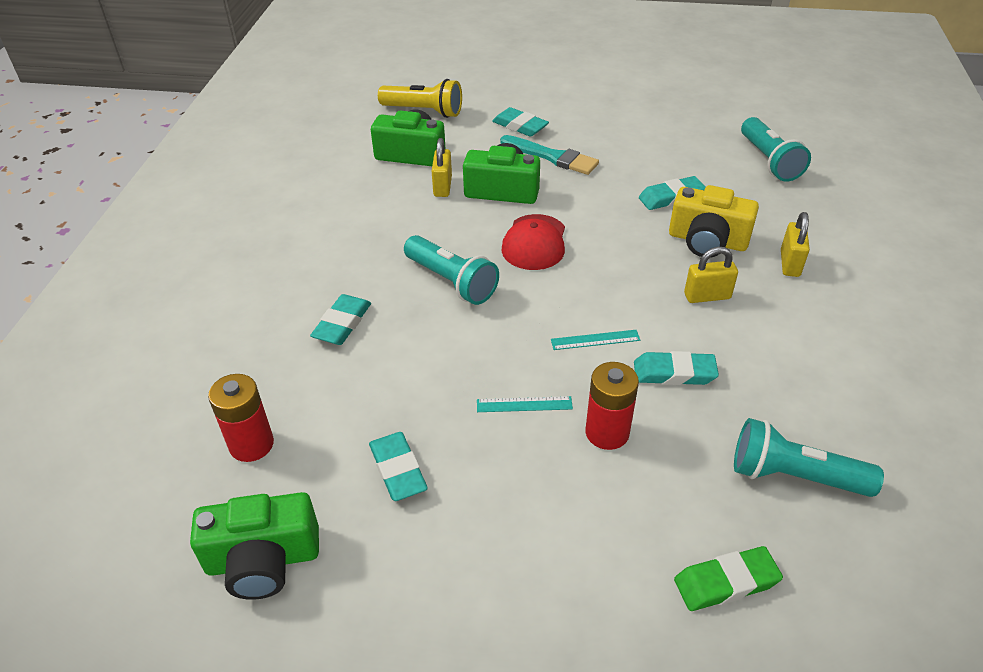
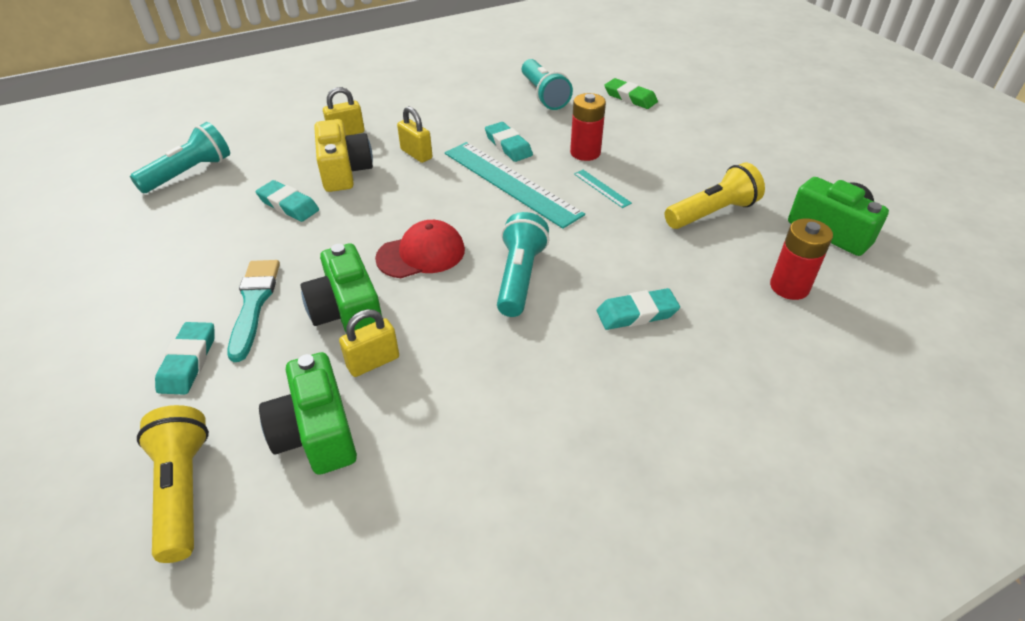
camera: 125 degrees left, 0 degrees up
(398, 470) = (712, 213): turquoise eraser -> yellow flashlight
(595, 340) = (511, 182): turquoise ruler -> turquoise ruler, size x2.42

